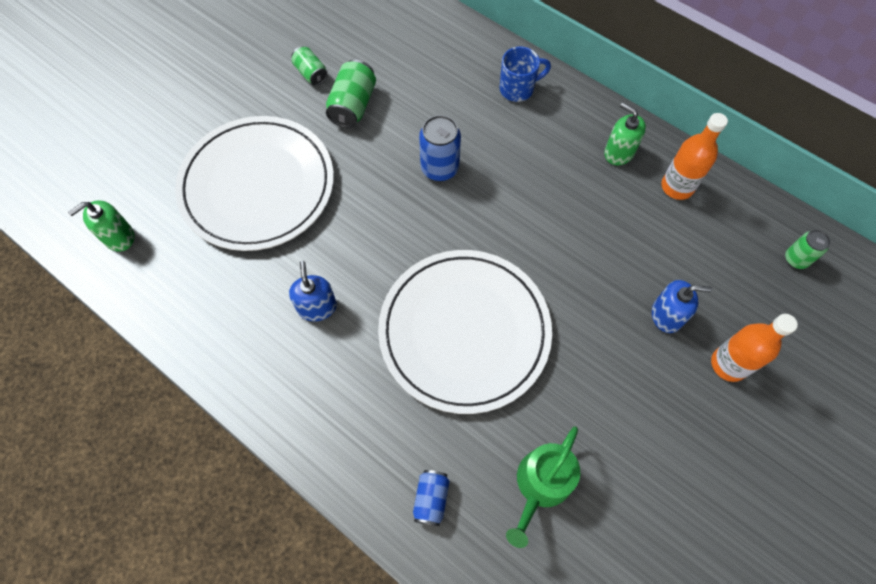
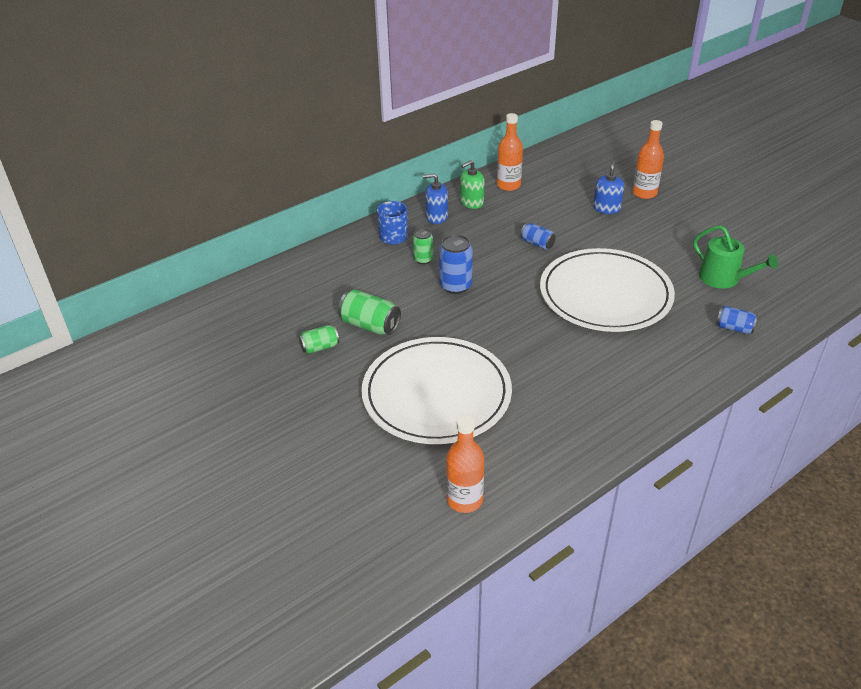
camera: 75 degrees left, 25 degrees down
(119, 237) = (464, 500): green soap dispenser -> orange bottle
(317, 307) = (570, 368): blue soap dispenser -> blue soap dispenser (436, 217)
(551, 240) = (537, 244): none -> blue can
(796, 259) = (575, 155): green can -> green can (423, 259)

